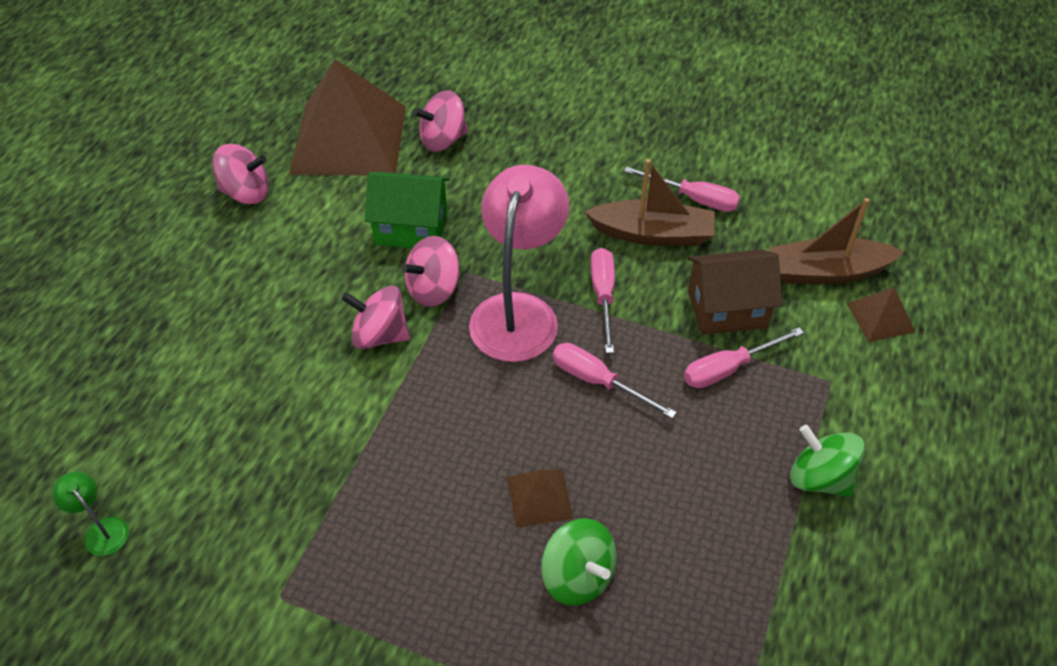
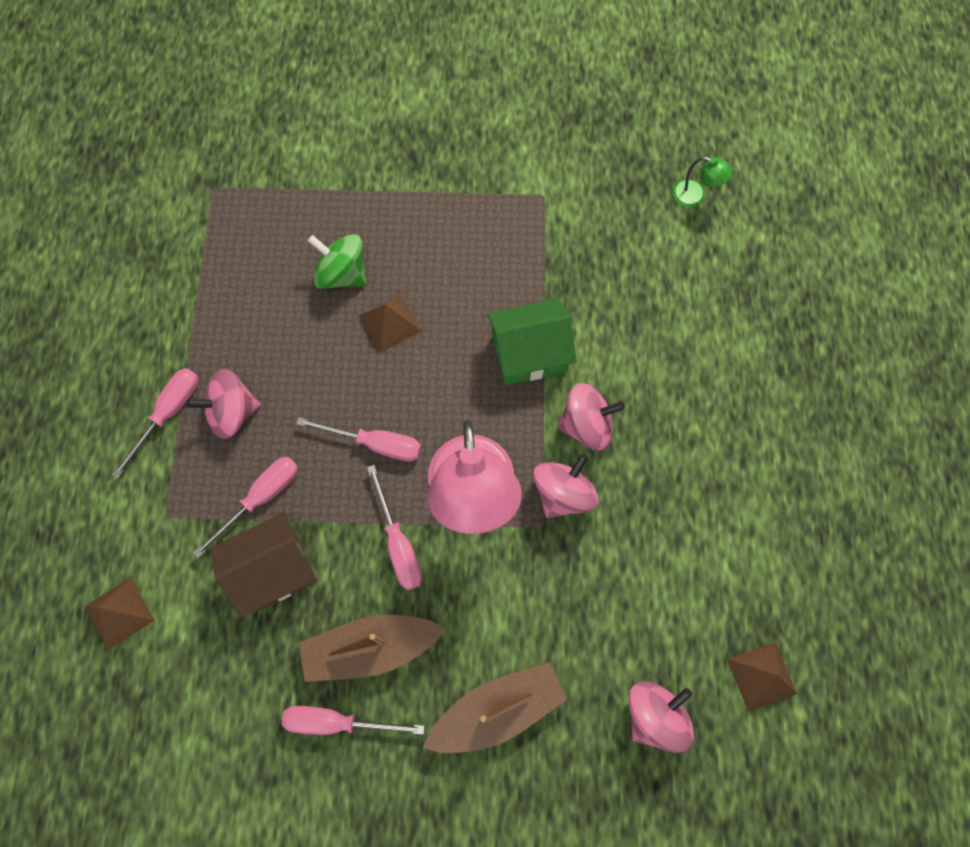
camera: 160 degrees right, 20 degrees up
(246, 193) = (817, 551): pink spinning top -> pink spinning top (232, 412)
(348, 139) = (762, 676): brown pyramid -> brown pyramid, size x0.42
(411, 228) = (623, 564): green house -> green house (529, 353)
(819, 478) = (168, 414): green spinning top -> pink screwdriver
(827, 272) = (177, 658): brown boat -> brown boat (497, 710)

